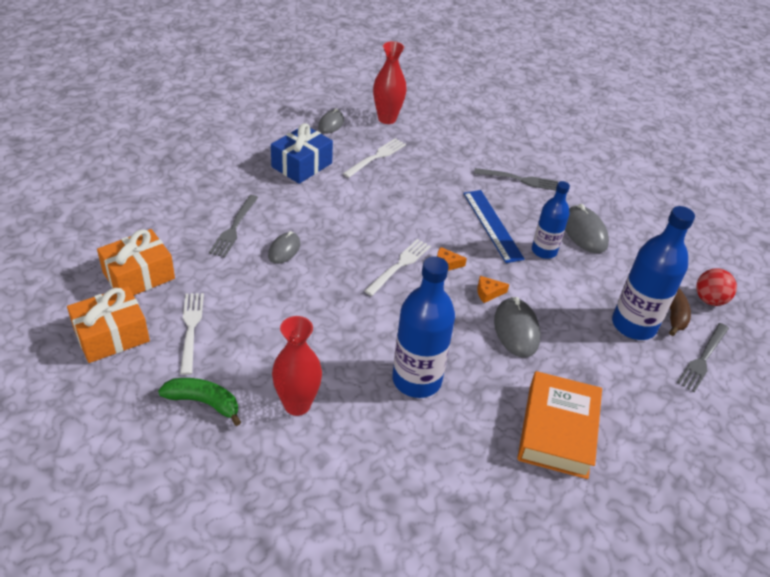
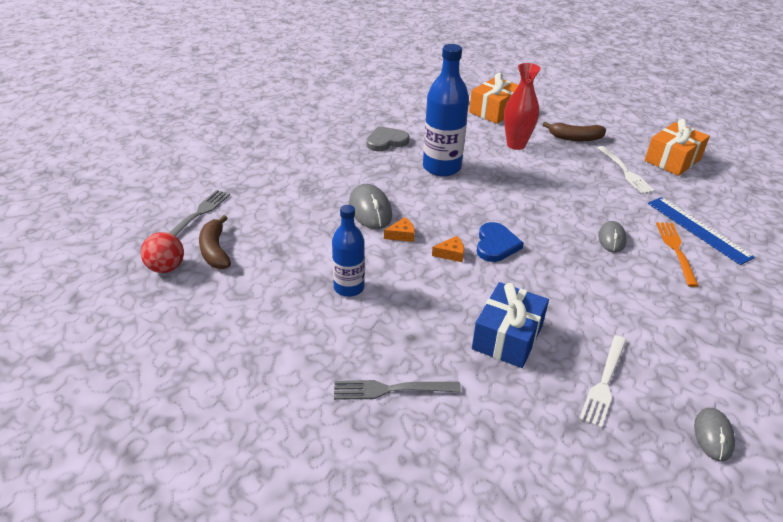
camera: 170 degrees right, 5 degrees down
(139, 275) = (704, 197): orange gift -> orange gift (494, 111)
(203, 402) = (575, 138): green banana -> brown banana
(234, 228) = (675, 250): grey fork -> orange fork
(302, 165) = (684, 344): blue gift -> blue gift (507, 337)
(387, 119) = (641, 475): red vase -> none
(400, 265) = (496, 245): white fork -> blue heart
(478, 448) = (386, 141): none -> grey heart
(492, 225) = (414, 308): blue ruler -> blue ruler (698, 229)
(557, 430) = (332, 156): orange book -> none
(584, 232) = (299, 322): grey mouse -> none
(633, 325) = (258, 231): blue bottle -> none

